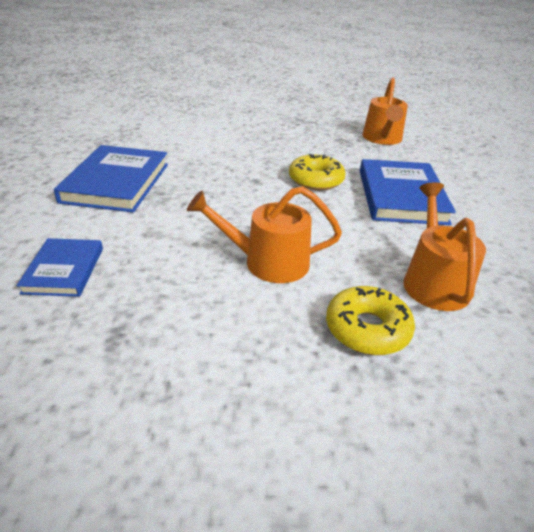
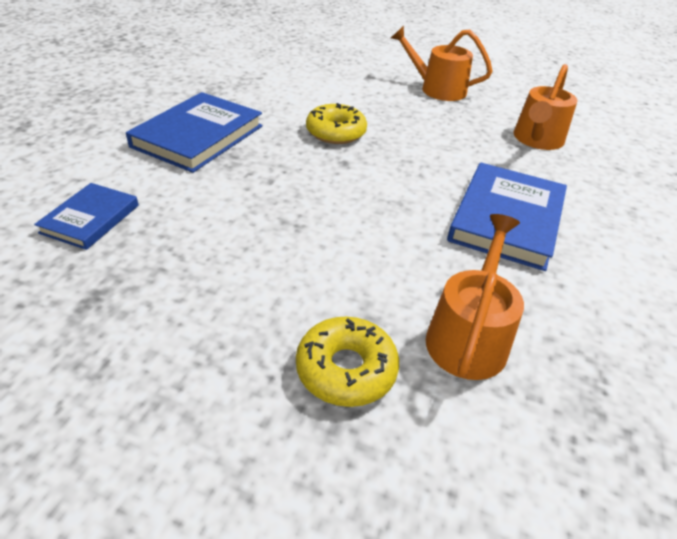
camera: 20 degrees right, 5 degrees up
(268, 262) = (291, 261): orange watering can -> orange watering can (437, 89)
(316, 180) = (414, 177): yellow donut -> yellow donut (336, 132)

